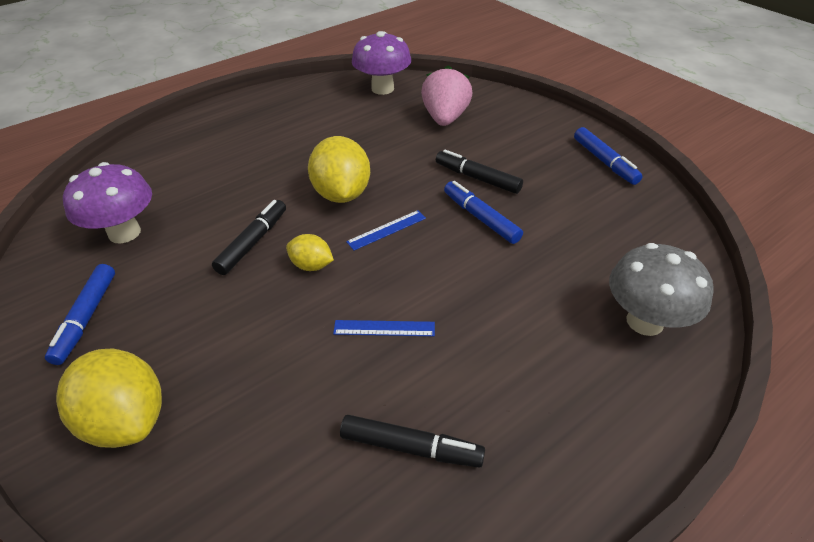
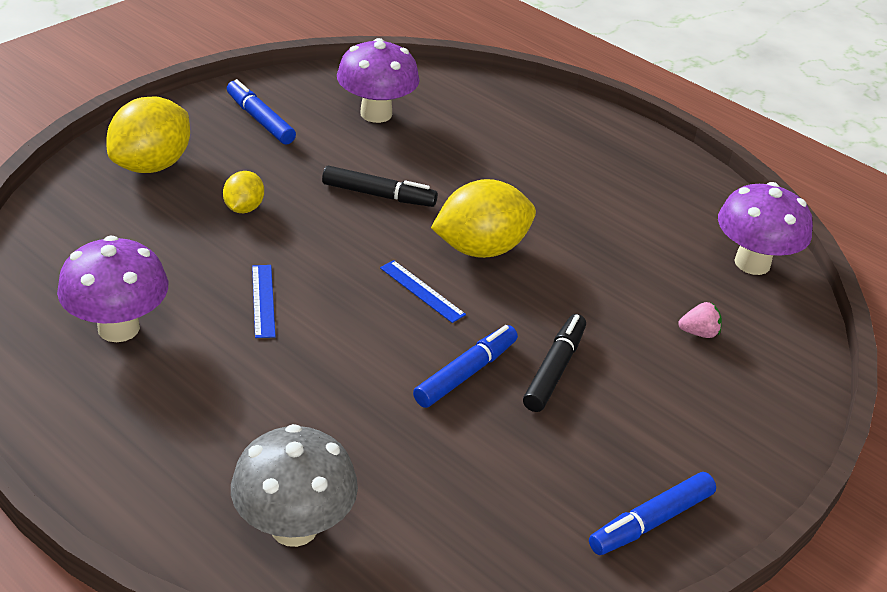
camera: 75 degrees right, 5 degrees down
(86, 318) = (260, 120): blue marker -> blue marker turned 60 degrees clockwise
(311, 265) = (349, 240): yellow lemon -> yellow lemon (244, 208)
(411, 447) = (118, 328): black marker -> purple mushroom
(445, 118) = (698, 333): pink strawberry -> pink strawberry, size x0.45

